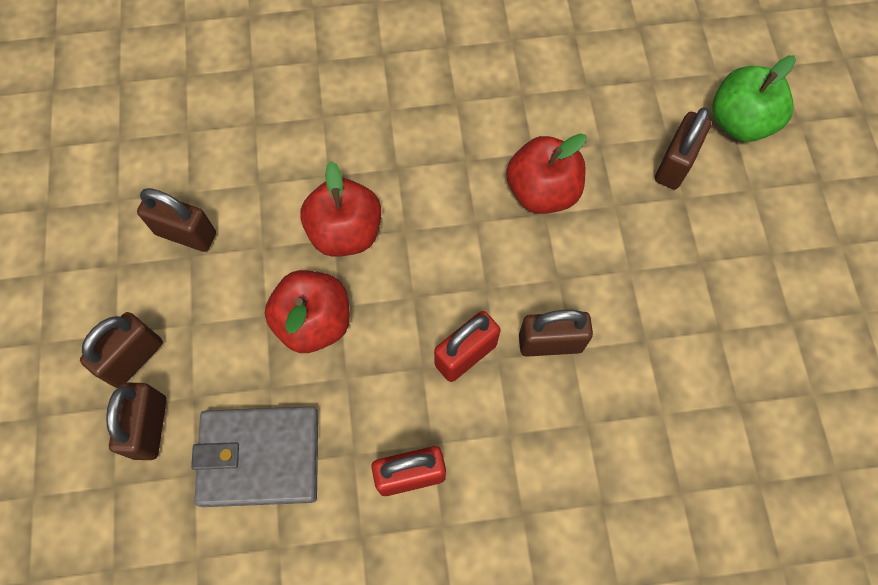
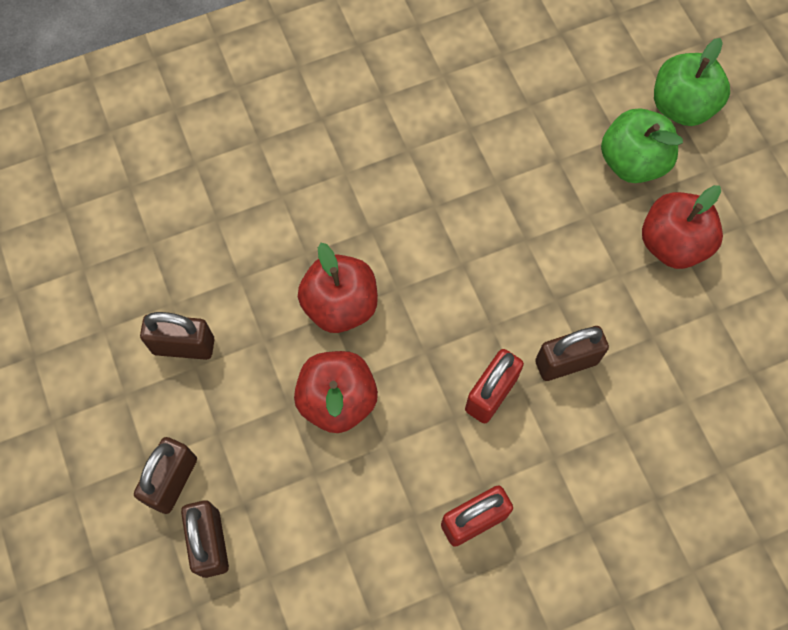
camera: 15 degrees left, 0 degrees up
(259, 457) = (326, 543): grey wallet -> none
(542, 191) = (516, 219): red apple -> red apple (672, 244)
(674, 164) = (632, 162): brown padlock -> green apple

